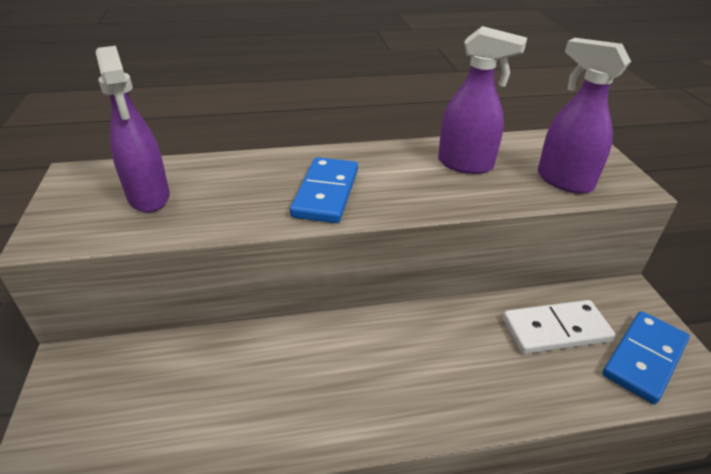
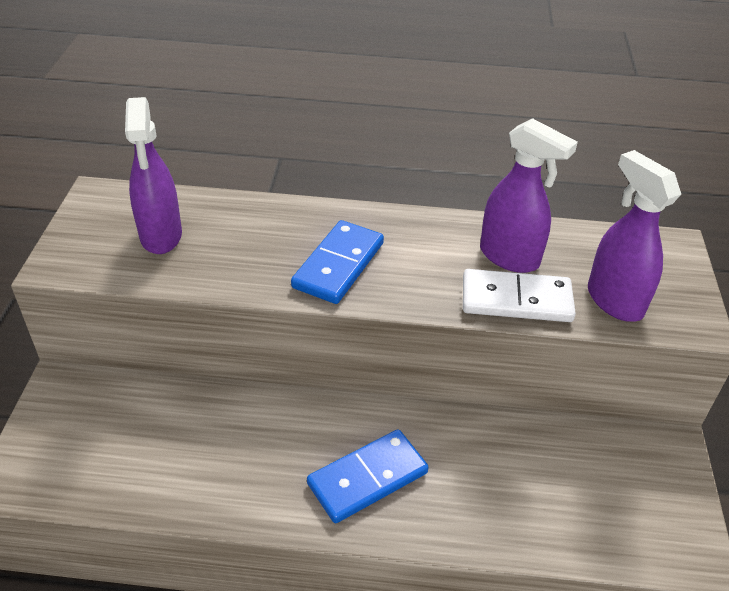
camera: 15 degrees right, 5 degrees up
(556, 330) = (558, 466): white domino -> white domino (516, 300)
(644, 358) = (643, 521): blue domino -> blue domino (367, 478)

